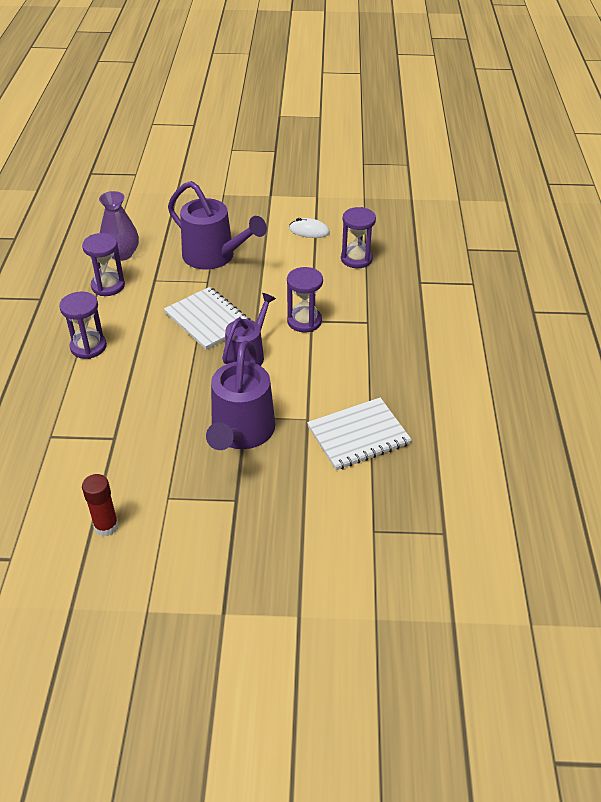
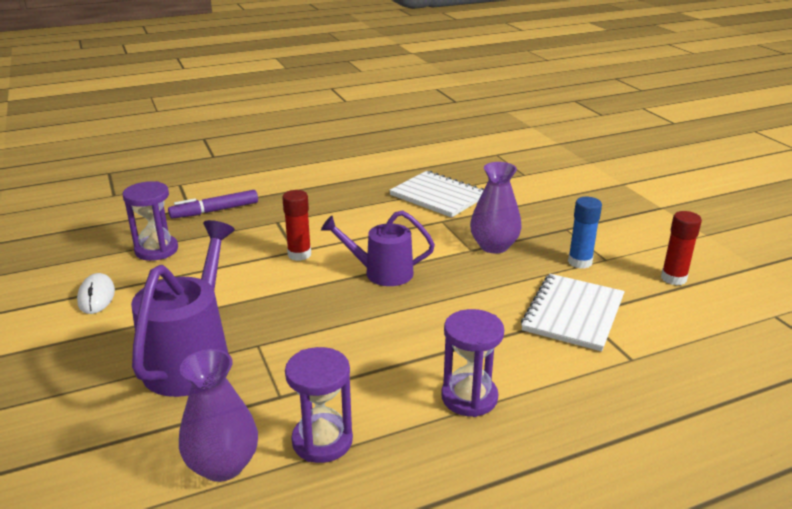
camera: 115 degrees left, 15 degrees down
(176, 477) = (580, 262): none -> blue glue stick
(208, 320) = (340, 317): white notebook -> white notebook (573, 314)
(241, 433) = (494, 246): purple watering can -> purple vase
(304, 321) = (299, 254): purple hourglass -> red glue stick
(407, 294) = (215, 211): none -> purple marker

